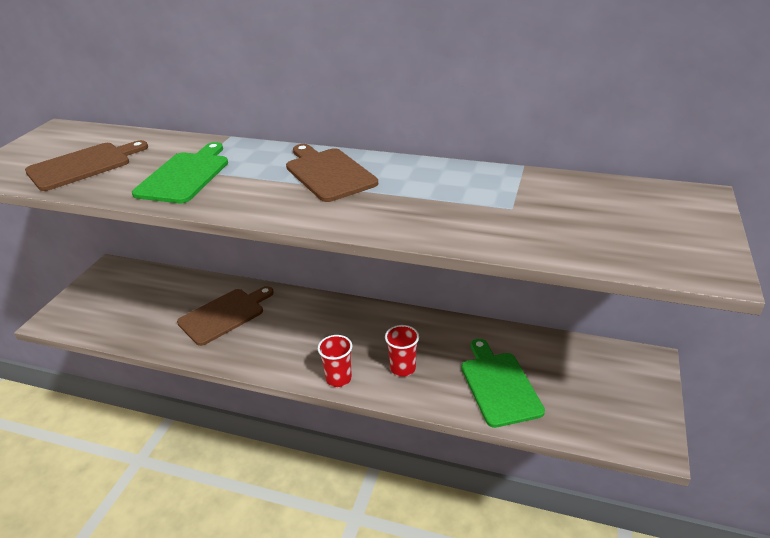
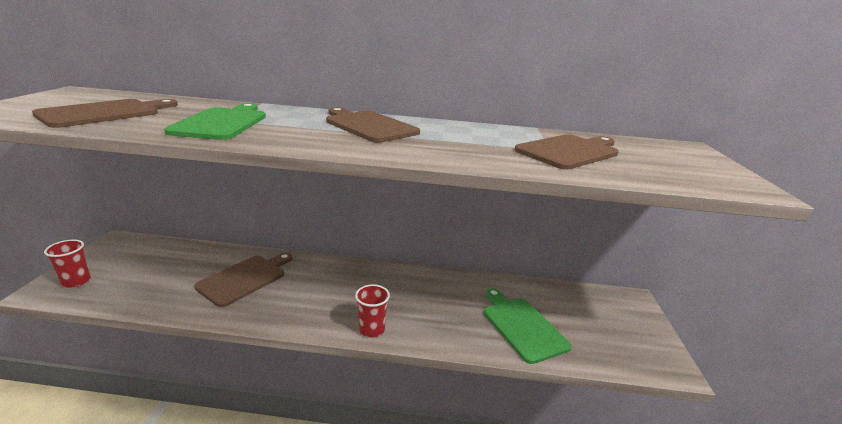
camera: 15 degrees left, 10 degrees down
(403, 368) = (431, 317): red cup -> red cup (76, 281)
(534, 210) = (569, 151): none -> brown cutting board

